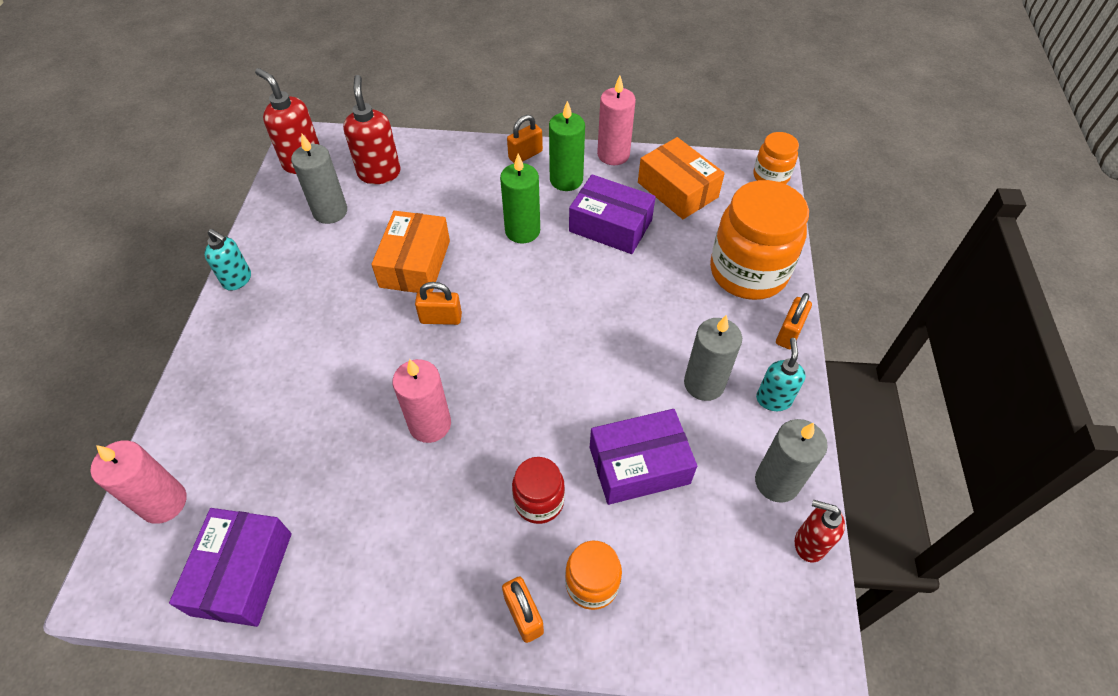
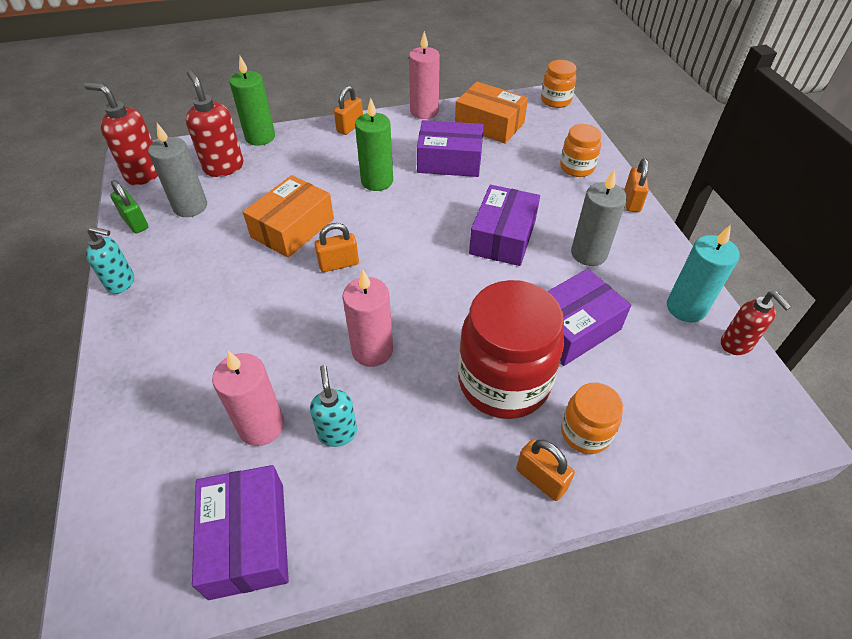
camera: 20 degrees left, 5 degrees down
(164, 502) = (129, 502): pink candle -> pink candle (261, 426)
(274, 216) = (135, 222): none -> green padlock
(415, 264) = (292, 228): orange box -> orange box turned 45 degrees clockwise
(539, 501) = (503, 382): red jar -> red jar, size x1.94
(566, 180) = (394, 137): green candle -> green candle (260, 137)
(621, 336) = (502, 237): none -> purple box
(748, 272) = (576, 168): orange jar -> orange jar, size x0.52
(773, 399) = (648, 250): turquoise soap dispenser -> turquoise soap dispenser (337, 432)
(776, 482) = (686, 308): grey candle -> turquoise candle
(809, 543) = (736, 344): red soap dispenser -> red soap dispenser turned 120 degrees counterclockwise

